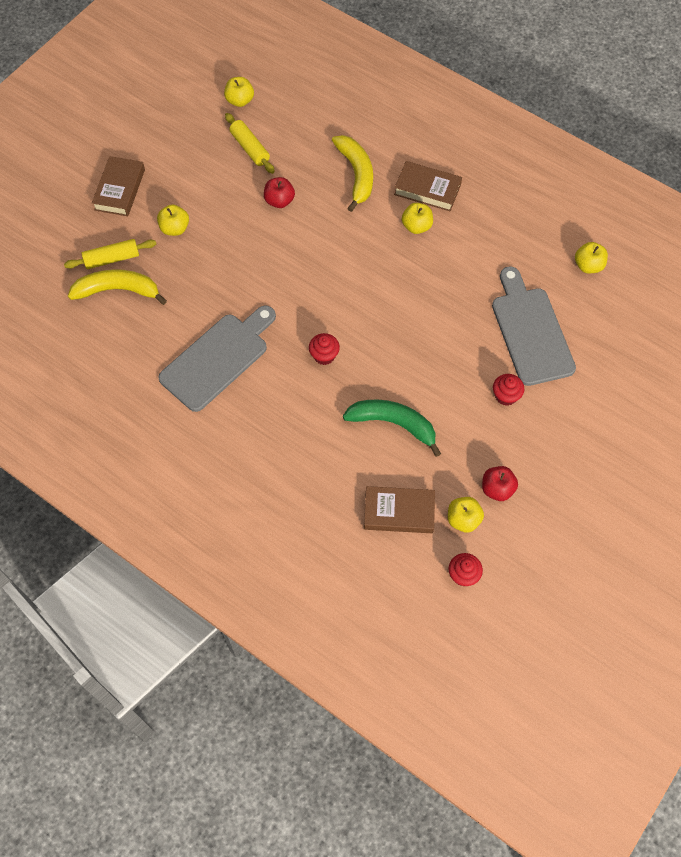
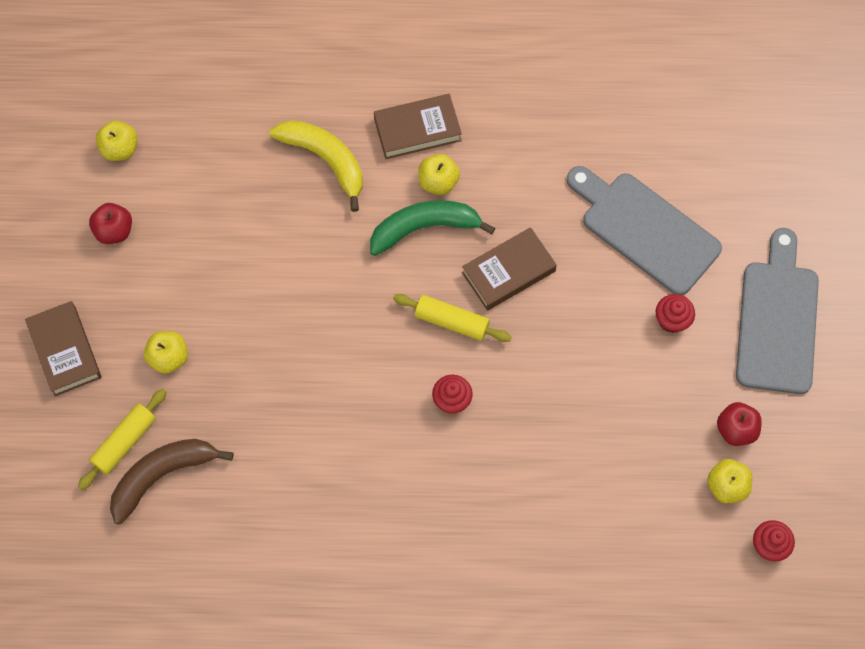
camera: 35 degrees left, 5 degrees up
(118, 290) = (162, 475): yellow banana -> brown banana
(217, 358) = (339, 481): grey cutting board -> grey cutting board (777, 320)
(250, 148) = (178, 202): yellow rolling pin -> yellow rolling pin (452, 321)
(279, 201) = (263, 247): red apple -> red apple (114, 231)
(394, 424) = (582, 429): green banana -> green banana (425, 228)
(399, 512) = (658, 523): brown book -> brown book (508, 272)
(588, 266) = (650, 114): yellow apple -> none

